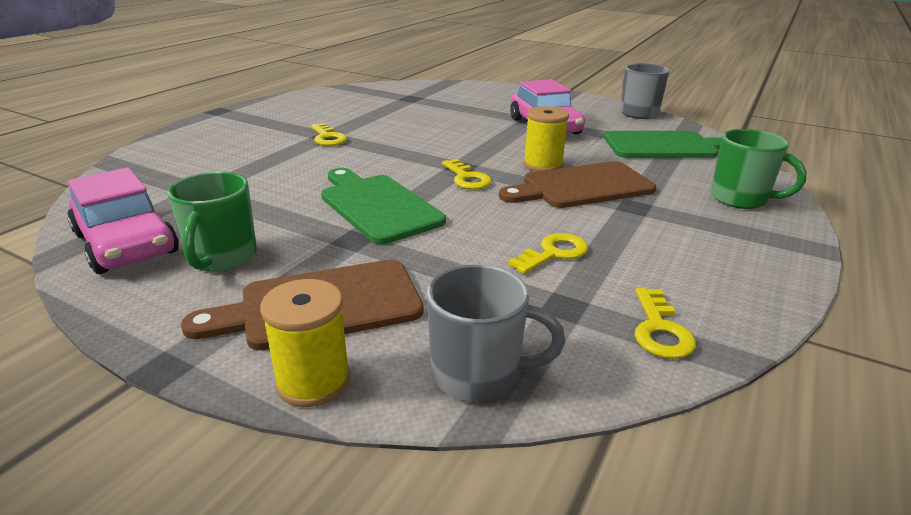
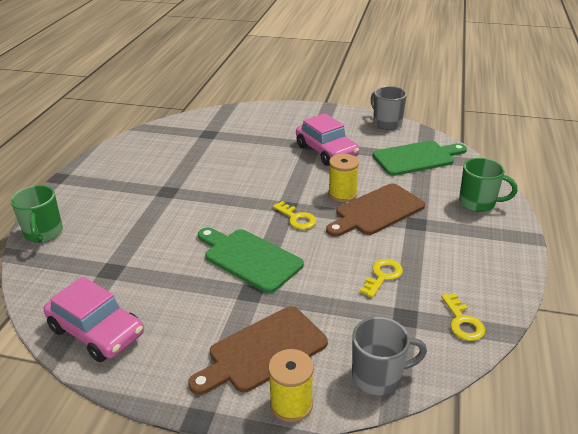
camera: 15 degrees left, 5 degrees up
(222, 258) = (173, 328): green mug -> green mug (43, 233)
(328, 138) = (171, 194): yellow key -> none

